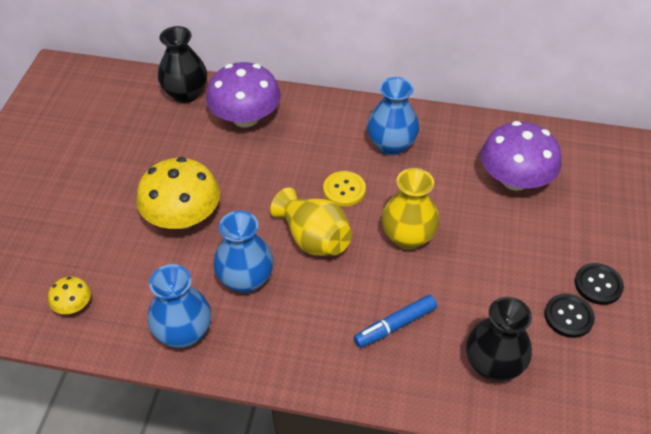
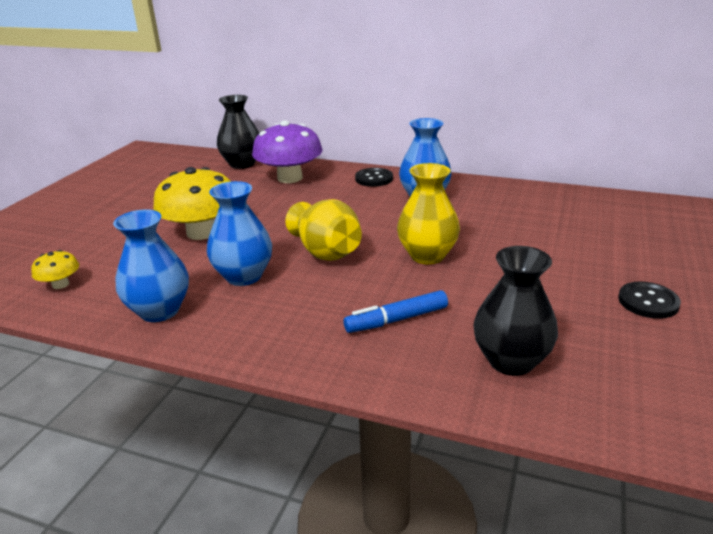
camera: 10 degrees right, 20 degrees down
(344, 190) = (369, 222): yellow button -> none
(515, 179) = (551, 222): purple mushroom -> none
(568, 316) = (610, 325): black button -> black button (374, 179)

